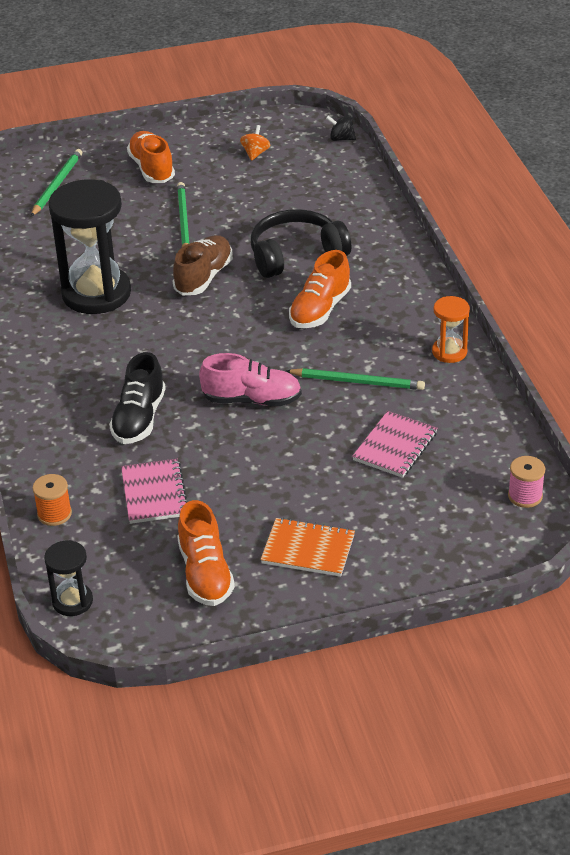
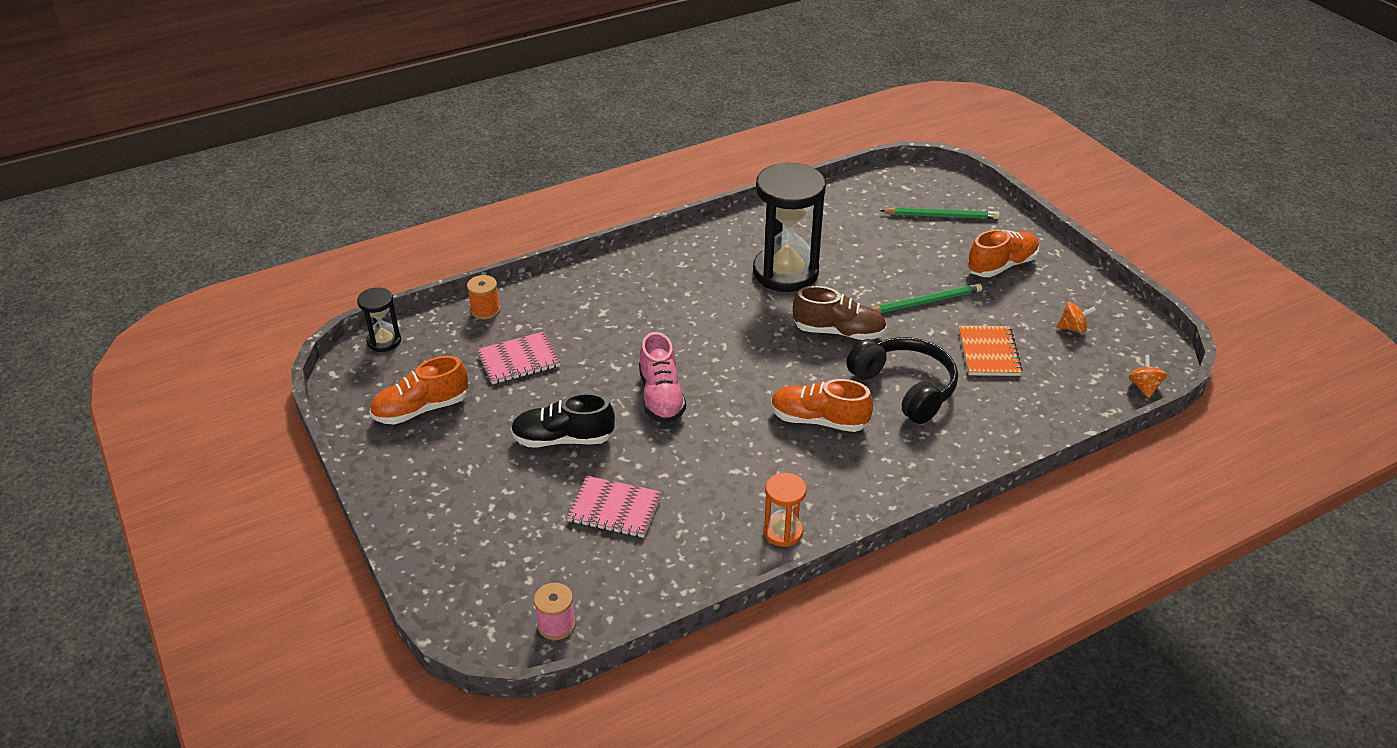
camera: 75 degrees right, 0 degrees up
(139, 418) = (616, 332): black shoe -> black shoe (563, 439)
(308, 549) = (457, 469): orange notebook -> orange notebook (989, 353)
(341, 138) = (1144, 387): black spinning top -> orange spinning top
(357, 382) = (709, 466): green pencil -> none

